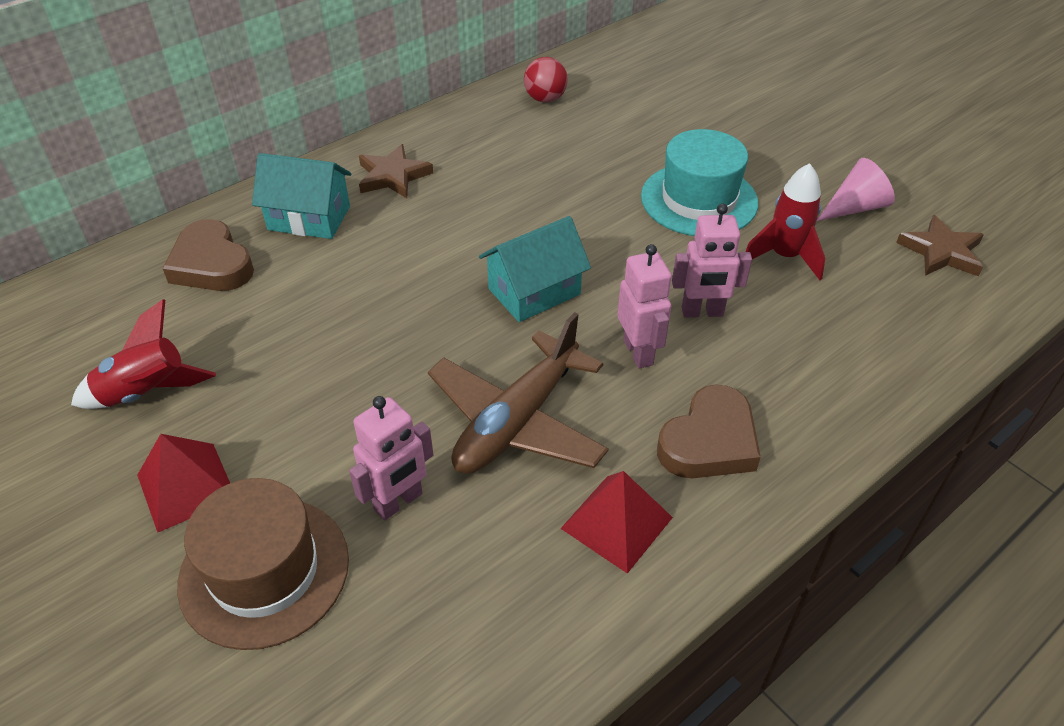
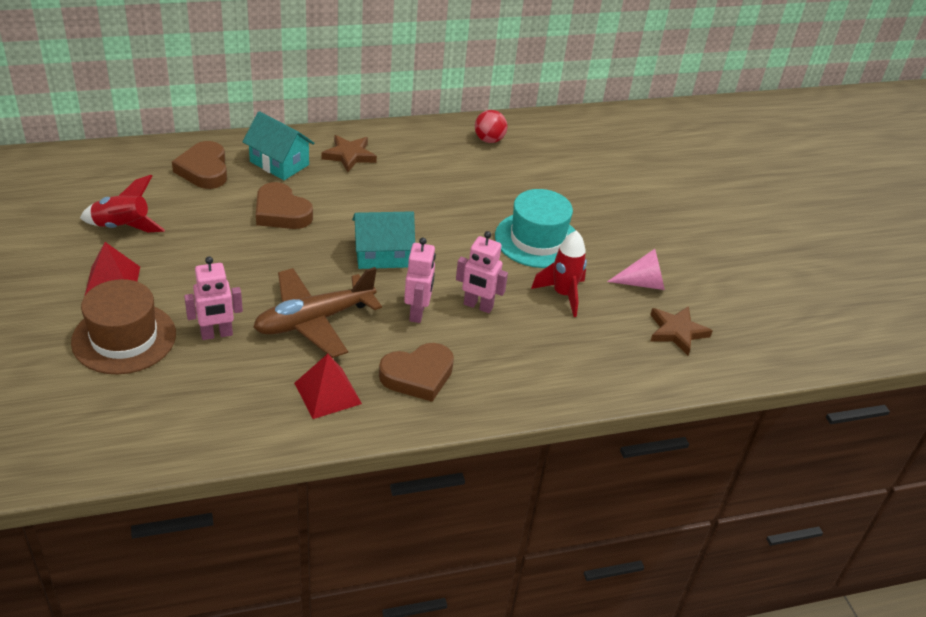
camera: 20 degrees right, 5 degrees down
(360, 284) = (281, 212): none -> brown heart

